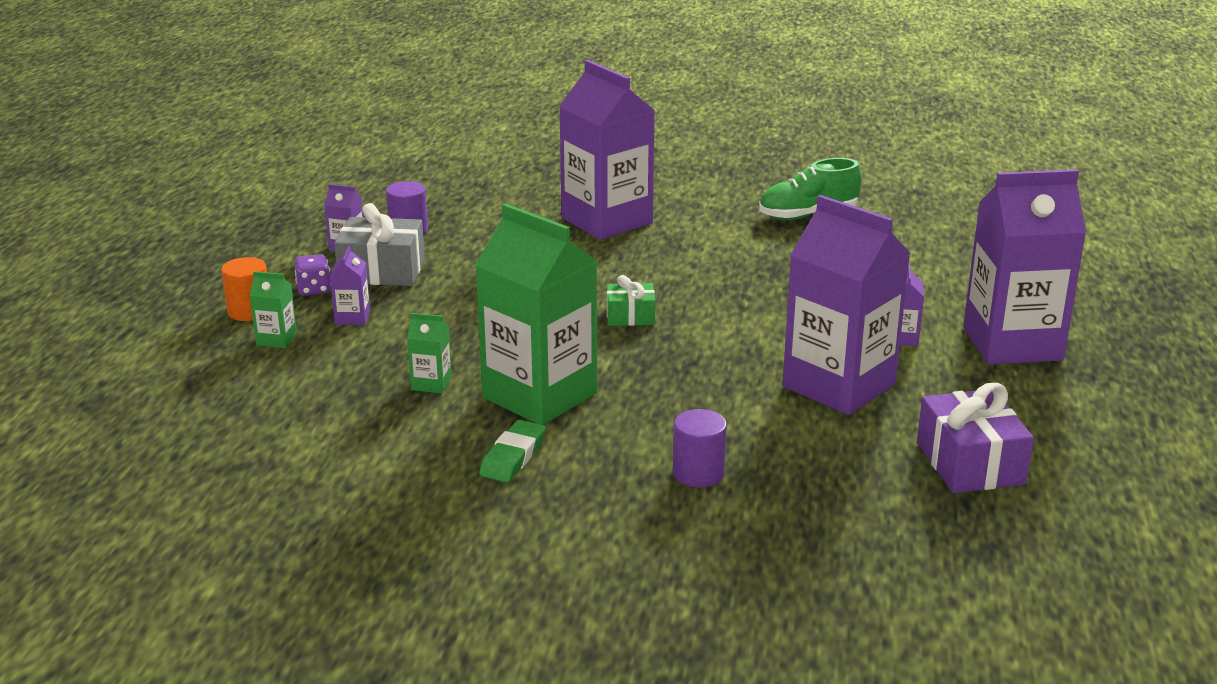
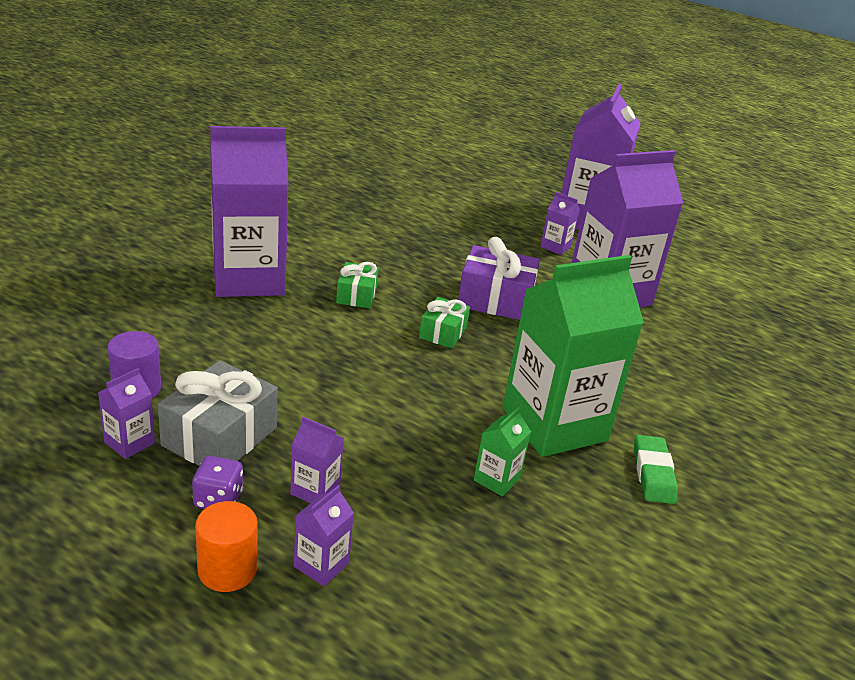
camera: 70 degrees left, 5 degrees up
(276, 339) = (321, 565): green carton -> purple carton
(513, 456) = (653, 473): green eraser -> green eraser turned 45 degrees clockwise
(642, 266) = (356, 295): none -> green gift
(698, 473) = (709, 392): purple cylinder -> none
(808, 215) = (336, 202): green shoe -> none
(970, 463) = (728, 291): purple gift -> purple gift (495, 300)

